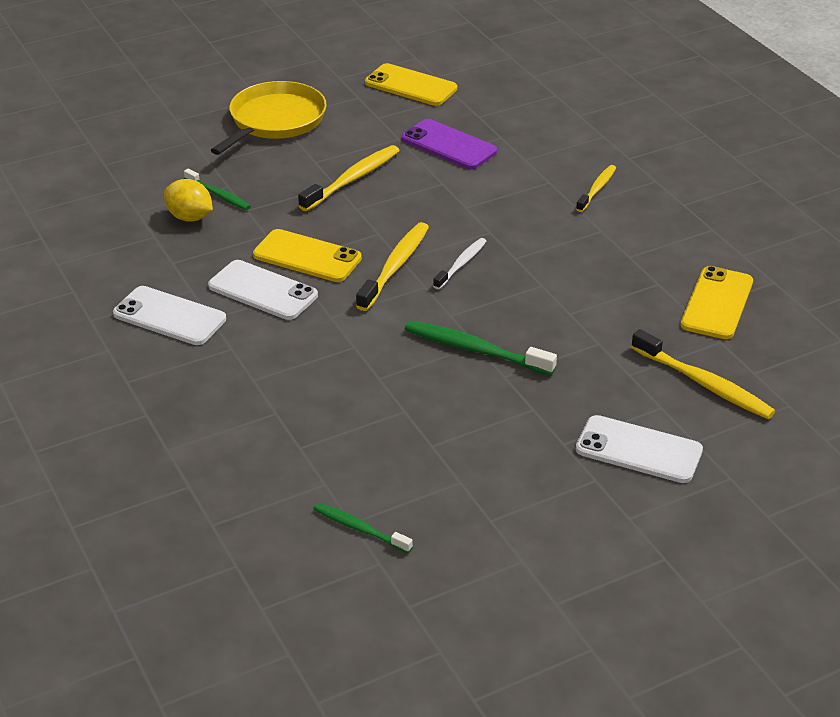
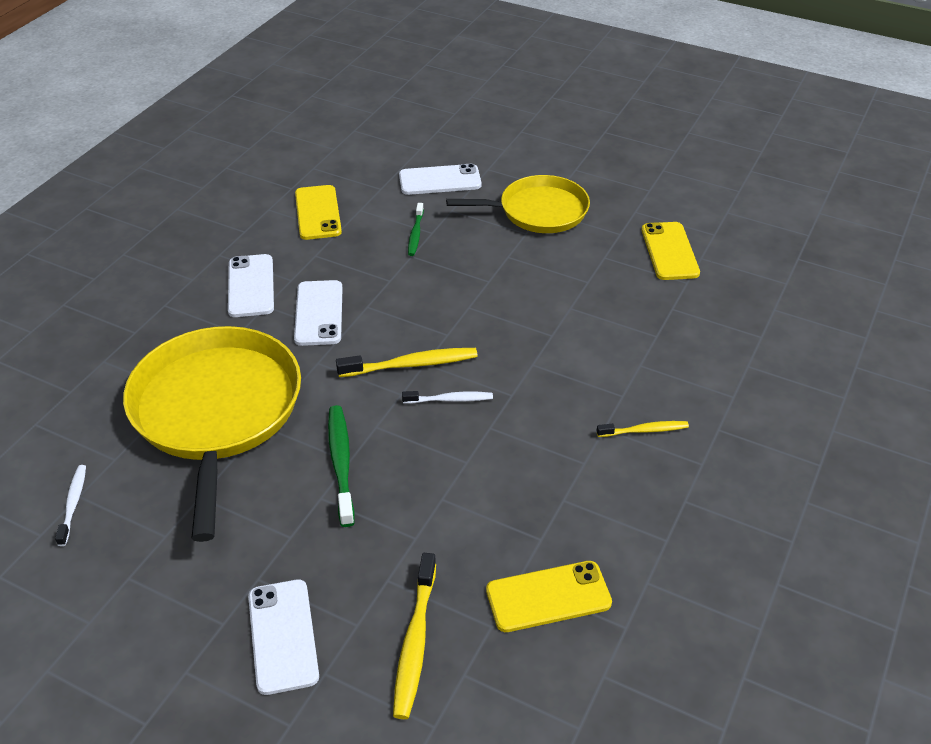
camera: 55 degrees right, 5 degrees up
(156, 150) = (440, 180): none -> white phone
(190, 217) = (375, 235): yellow lemon -> none
(307, 257) = (381, 313): yellow phone -> yellow phone (318, 213)
(330, 398) = (216, 412): none -> yellow pan
(352, 179) = (504, 286): yellow toothbrush -> none
(359, 529) = (73, 504): green toothbrush -> white toothbrush
(449, 145) = (609, 312): purple phone -> none

